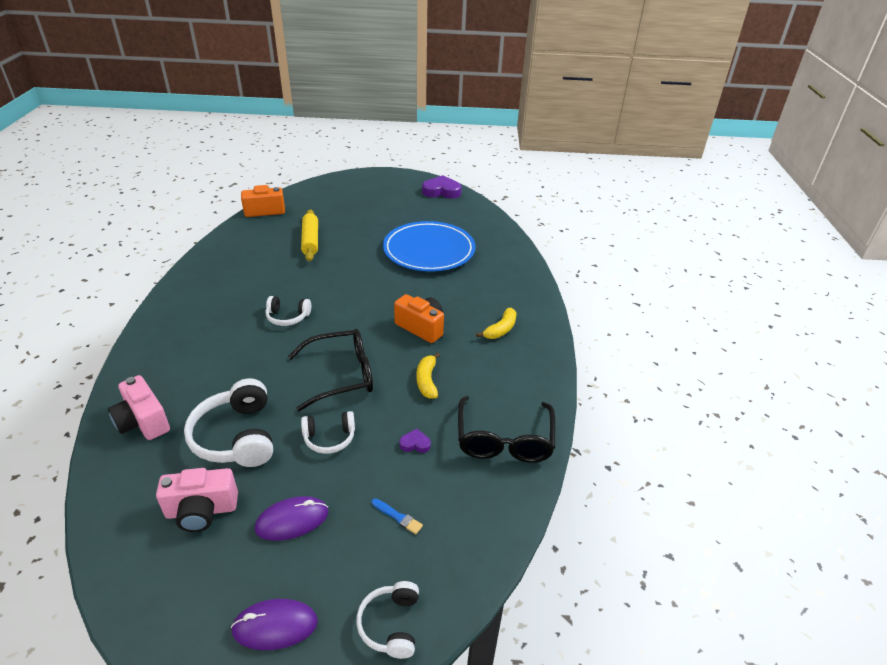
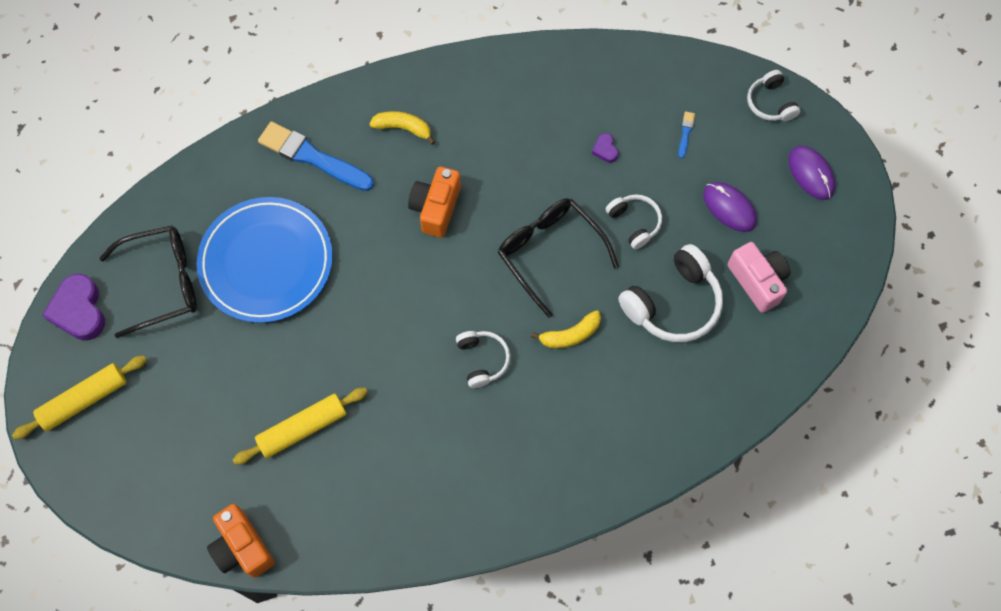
camera: 110 degrees left, 30 degrees up
(143, 422) = (700, 401): pink camera -> none
(388, 185) = (84, 400): none -> yellow rolling pin
(390, 624) = (770, 103): white headphones -> white headphones turned 90 degrees clockwise
(427, 381) = (519, 170): yellow banana -> yellow banana (570, 335)
(497, 284) = (312, 157): none -> blue brush
(504, 440) = (564, 81): black glasses -> black glasses (163, 283)

